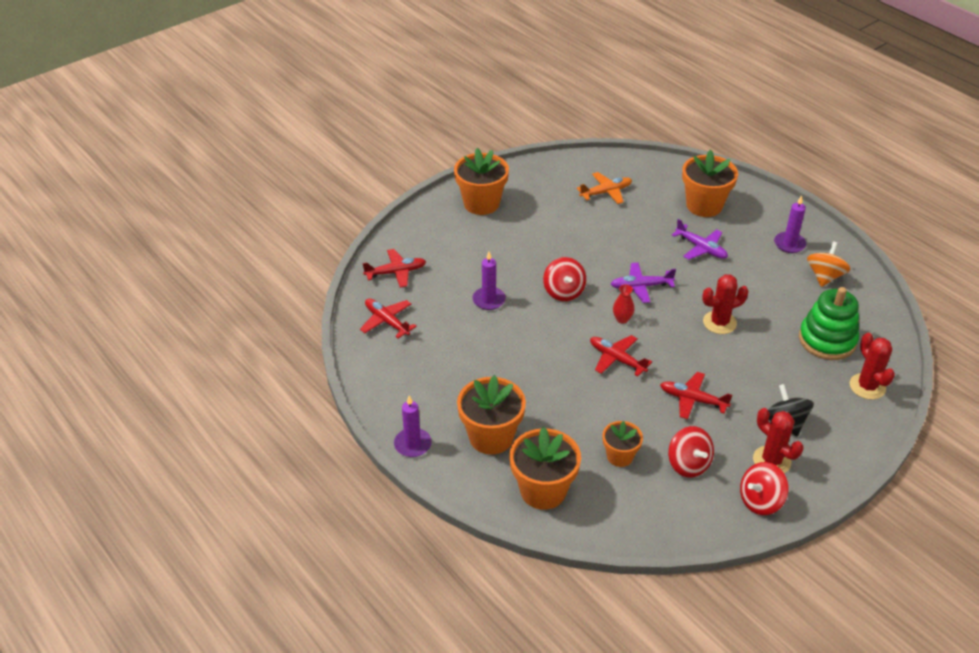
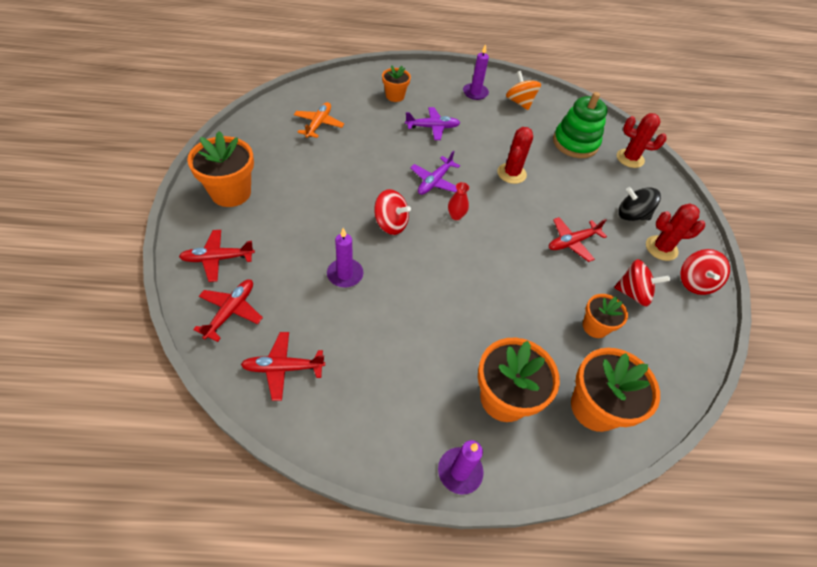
camera: 55 degrees left, 10 degrees up
(617, 359) = (493, 250): red plane -> red plane (218, 259)
(704, 205) = (395, 96): orange flower pot -> orange flower pot, size x0.59

